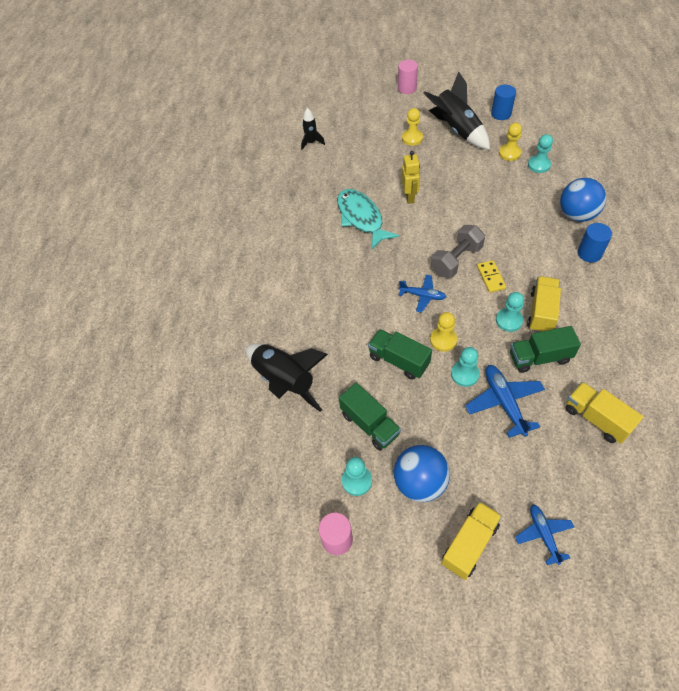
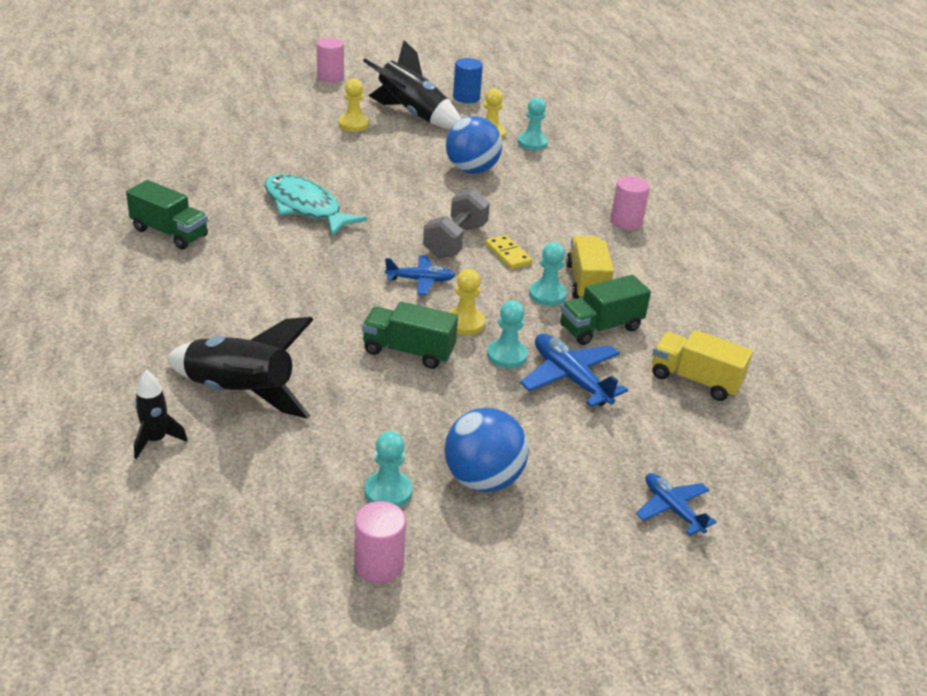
camera: 25 degrees left, 20 degrees down
(311, 143) = (206, 134): black rocket -> black rocket (156, 440)
(369, 424) = (387, 425): green truck -> green truck (169, 233)
(409, 197) = (369, 182): yellow robot -> none
(469, 544) = (576, 536): yellow truck -> none
(577, 215) = (597, 187): blue ball -> blue ball (472, 170)
(589, 253) = (626, 221): blue cylinder -> pink cylinder

